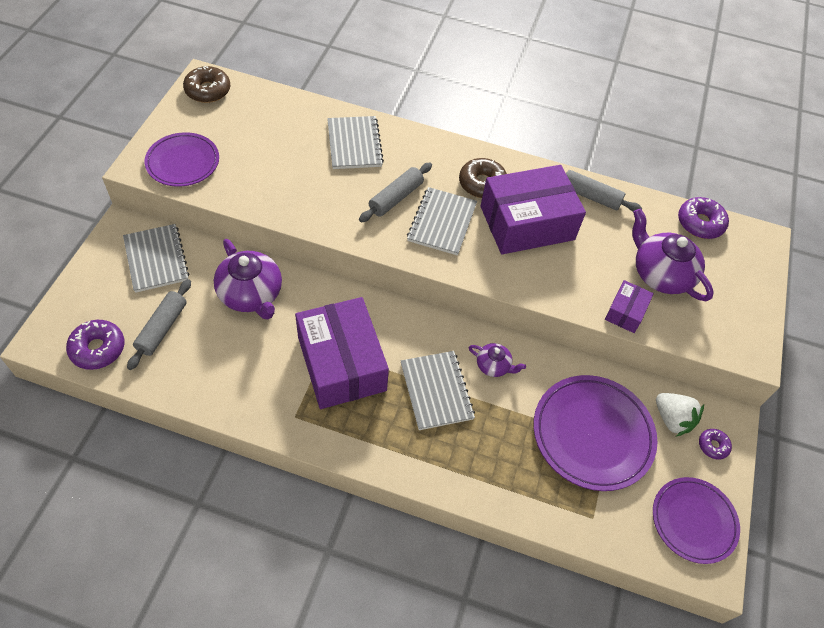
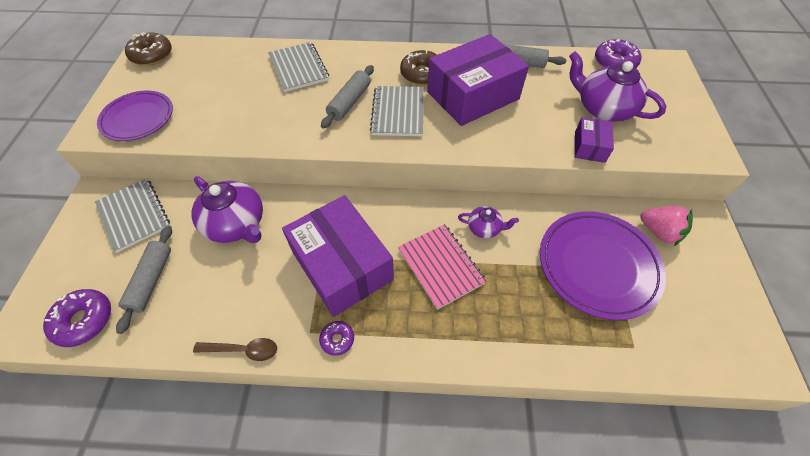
camera: 10 degrees left, 0 degrees up
(232, 415) = (243, 350): none -> brown spoon
(436, 391) = (441, 266): grey notebook -> pink notebook
(672, 419) = (659, 232): white strawberry -> pink strawberry
(693, 521) = (724, 321): purple plate -> none
(713, 446) = (704, 245): purple donut -> purple donut (337, 339)

